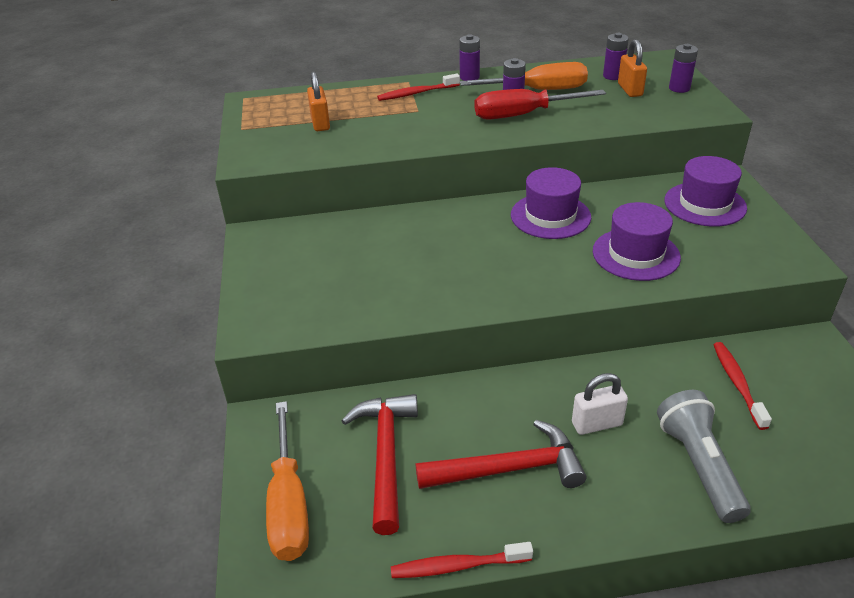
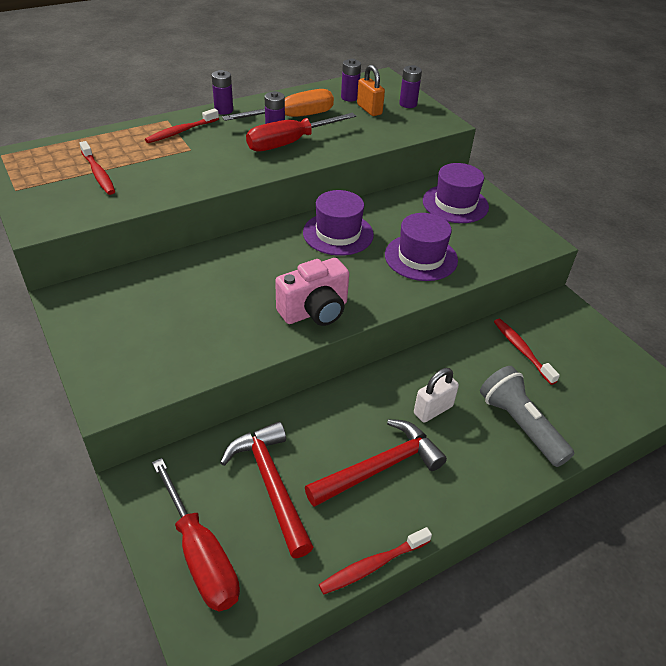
camera: 25 degrees left, 5 degrees up
(289, 505) = (201, 556): orange screwdriver -> red screwdriver
(320, 123) = (98, 174): orange padlock -> red toothbrush
(489, 289) = (315, 311): none -> pink camera

